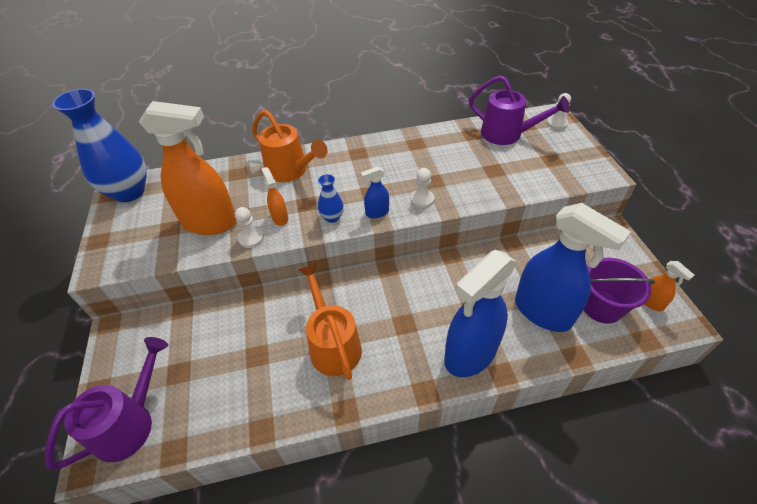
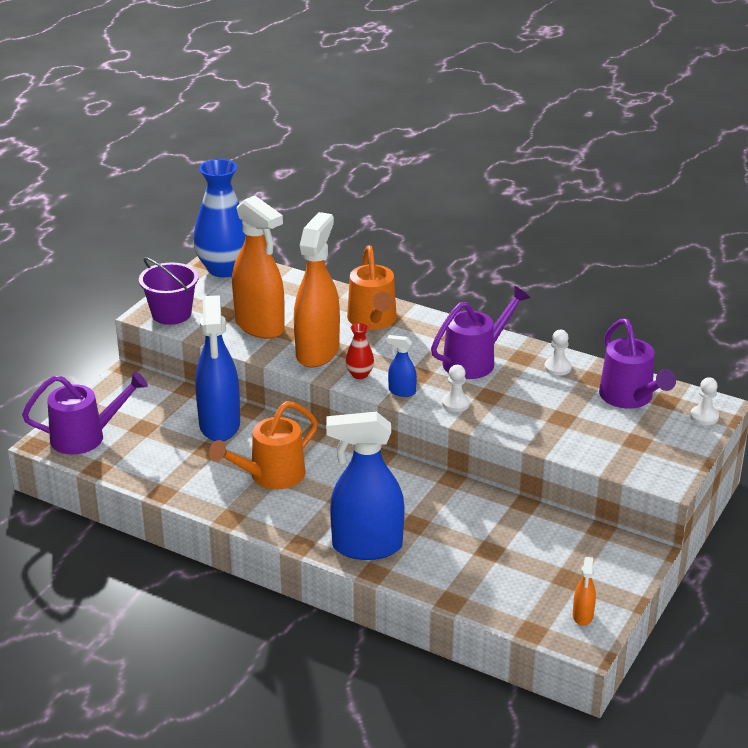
camera: 40 degrees right, 15 degrees down
(251, 238) = (277, 354): white pawn -> white pawn (557, 367)
(280, 218) = (317, 352): orange spray bottle -> orange spray bottle, size x2.31
(332, 217) = (359, 374): blue vase -> red vase
(332, 344) = (270, 476): orange watering can -> orange watering can turned 150 degrees counterclockwise
(392, 162) = (475, 361): none -> purple watering can
(543, 312) = (470, 561): blue spray bottle -> blue spray bottle (219, 425)
(601, 306) = (530, 590): purple bucket -> purple bucket (171, 314)

